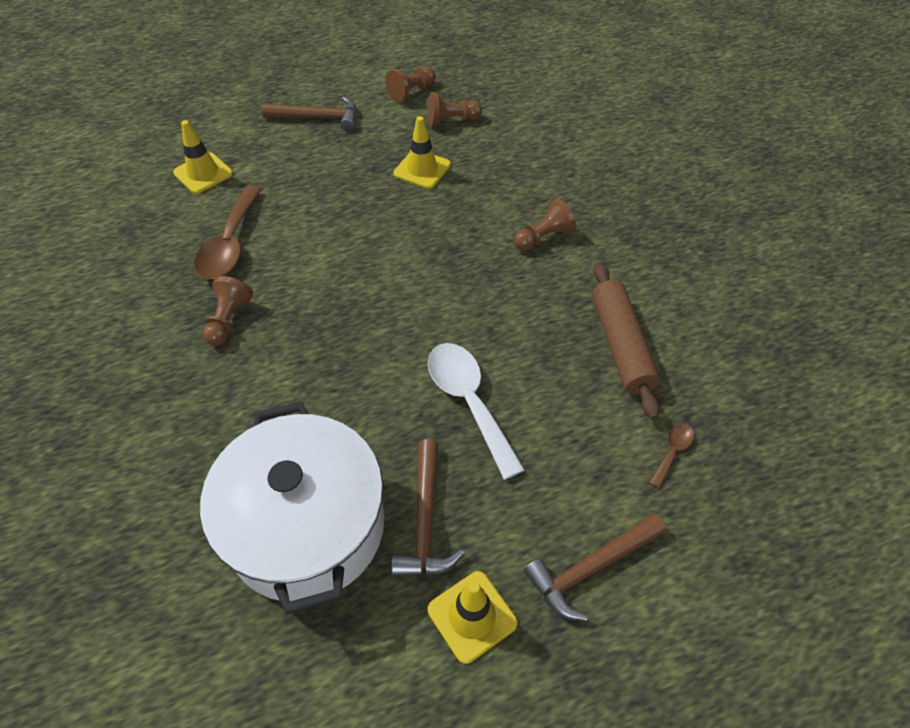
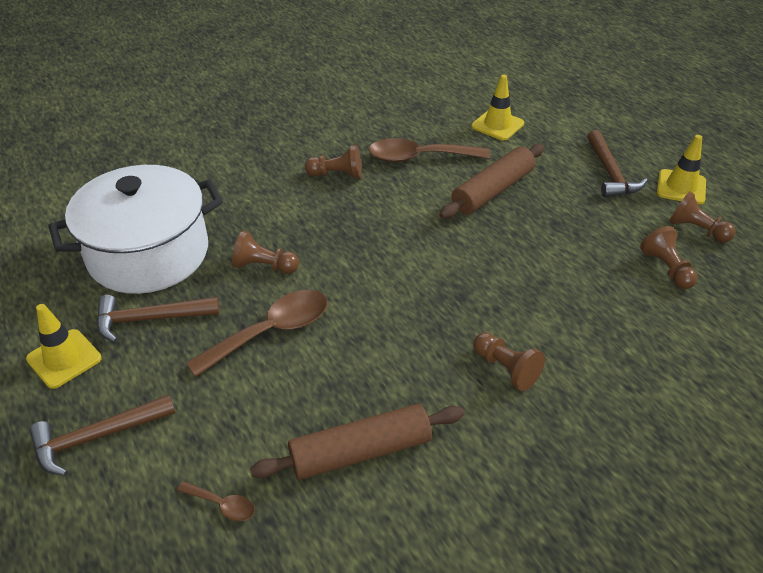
camera: 80 degrees right, 10 degrees down
(312, 199) = (492, 191): none -> brown rolling pin
(367, 402) = (264, 266): none -> brown pawn
(422, 169) = (571, 257): yellow traffic cone -> yellow traffic cone (681, 187)
(468, 401) = (271, 331): white spoon -> brown spoon
(591, 568) = (97, 437): brown hammer -> brown hammer turned 75 degrees counterclockwise

